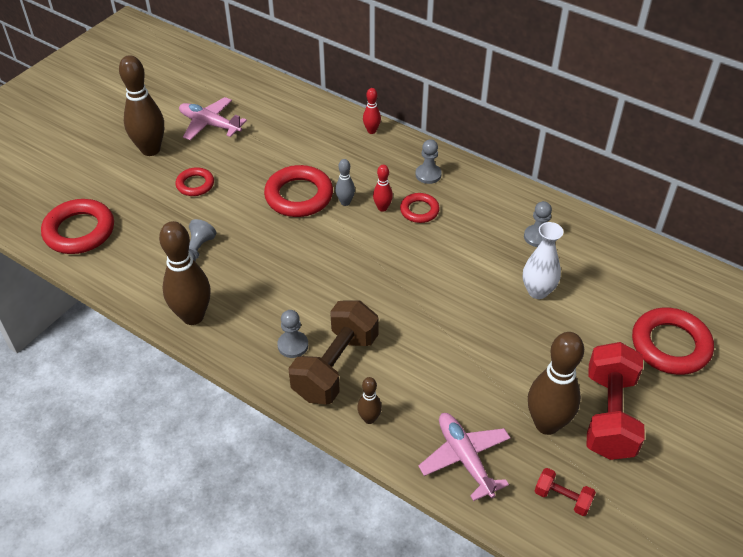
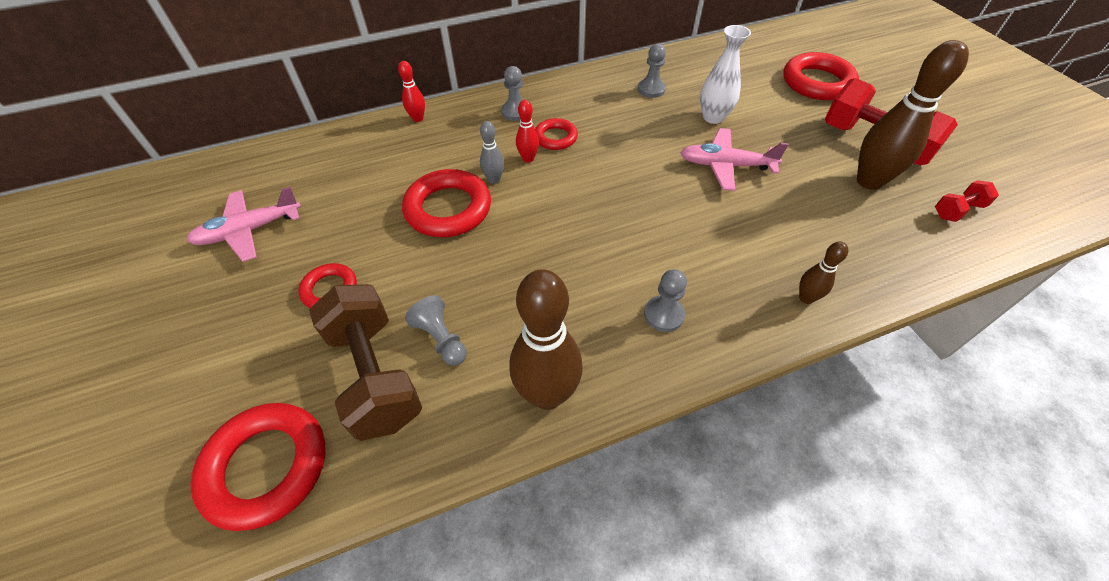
camera: 55 degrees left, 5 degrees up
(150, 150) = (216, 307): brown bowling pin -> none
(335, 366) = (718, 292): brown dumbbell -> brown dumbbell (375, 375)
(464, 458) = (888, 251): pink plane -> pink plane (725, 166)

